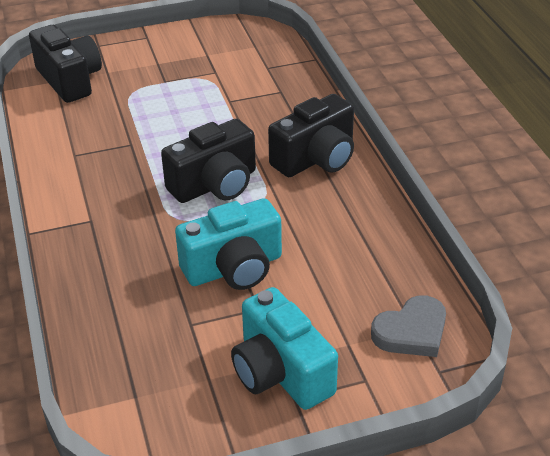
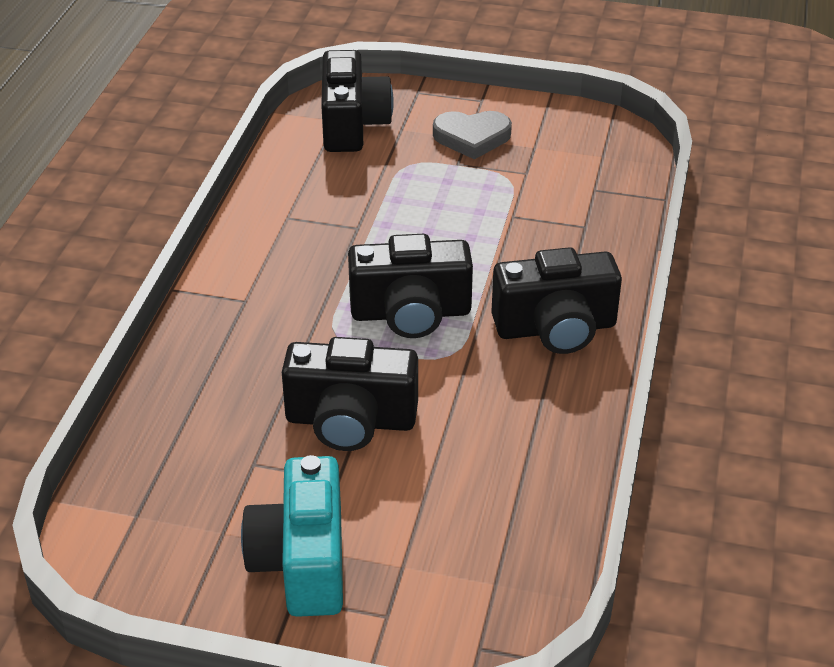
camera: 30 degrees right, 0 degrees up
(234, 268) = (350, 420): turquoise camera -> black camera
(411, 331) = (487, 586): grey heart -> grey heart (472, 137)

